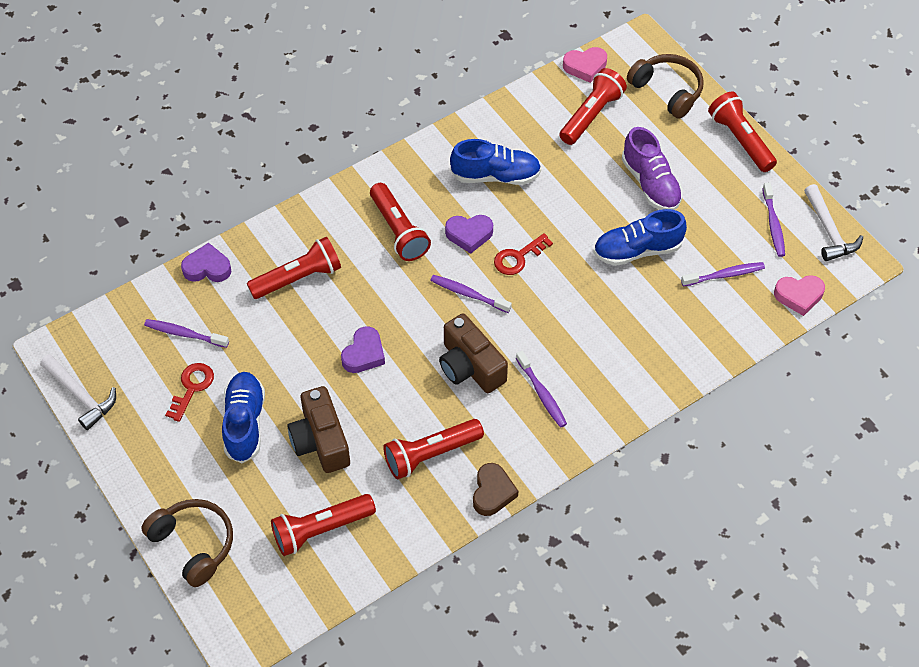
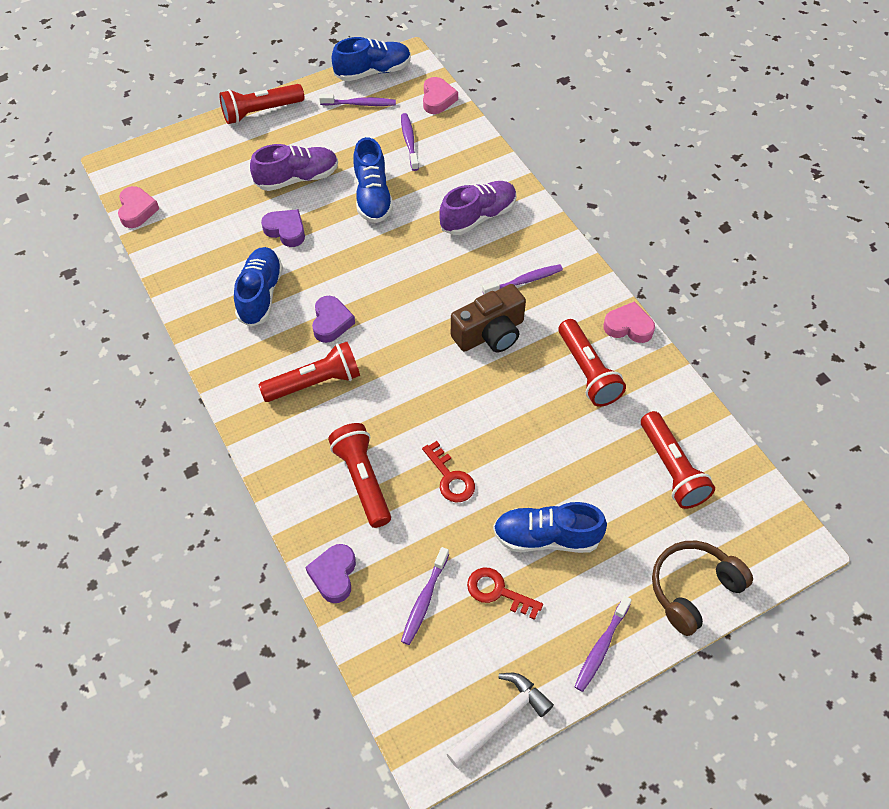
camera: 85 degrees left, 0 degrees up
(320, 441) = (570, 465): brown camera -> none
(364, 354) = (468, 422): purple heart -> purple heart (286, 230)
(468, 294) = (404, 328): purple toothbrush -> purple toothbrush (601, 648)
(492, 492) = (628, 327): brown heart -> pink heart
(518, 257) = (366, 285): red key -> red key (450, 478)
(591, 115) = (202, 212): red flashlight -> none
(625, 347) = (478, 217): none -> purple shoe
(667, 91) = (187, 153): brown headphones -> none
(829, 231) = (373, 72): white hammer -> blue shoe

